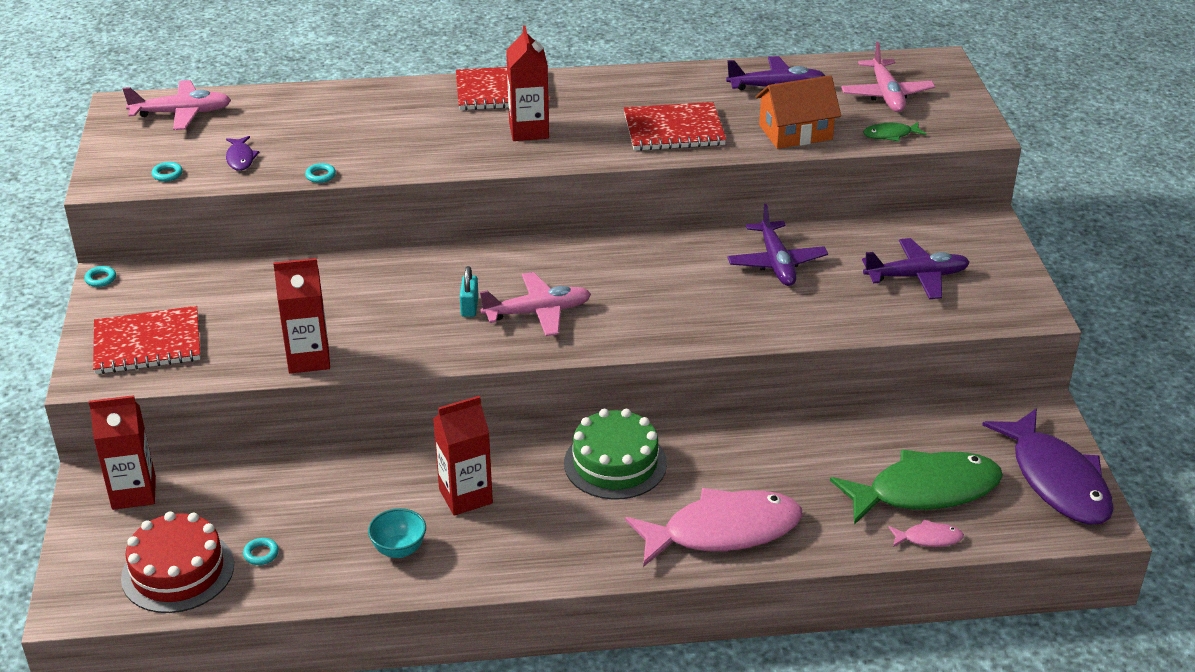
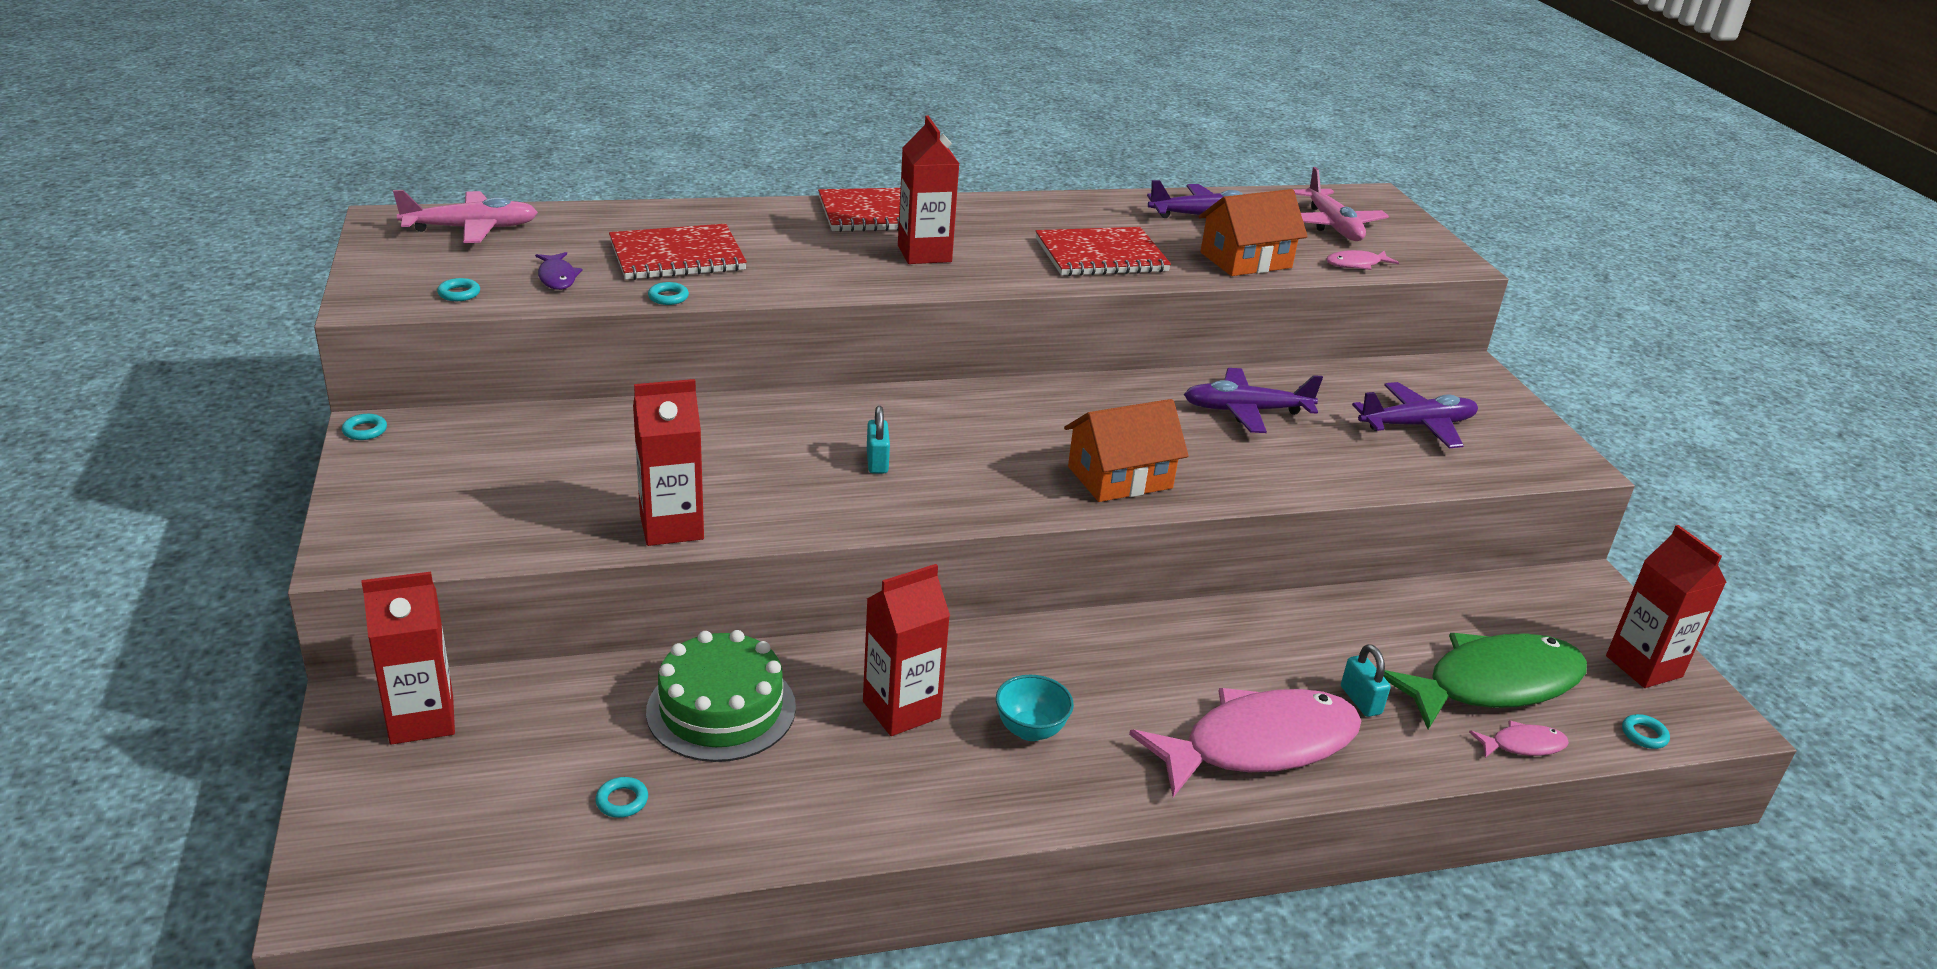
camera: 10 degrees left, 5 degrees down
(147, 343) = (438, 510): red notebook -> red notebook (677, 256)
(178, 571) = (498, 832): red cake -> none
(399, 549) = (823, 787): turquoise bowl -> turquoise bowl (1030, 730)
(538, 312) = (968, 468): pink plane -> none
(615, 463) = (1091, 660): green cake -> green cake (721, 709)
(654, 321) = (1119, 477): none -> orange house
(776, 263) = (1246, 411): purple plane -> purple plane turned 105 degrees clockwise
(814, 500) = (1360, 700): none -> turquoise padlock
(890, 135) = (1356, 264): green fish -> pink fish
(1030, 534) = (1644, 735): none -> turquoise ring
(1056, 480) = (1643, 666): purple fish -> red carton

